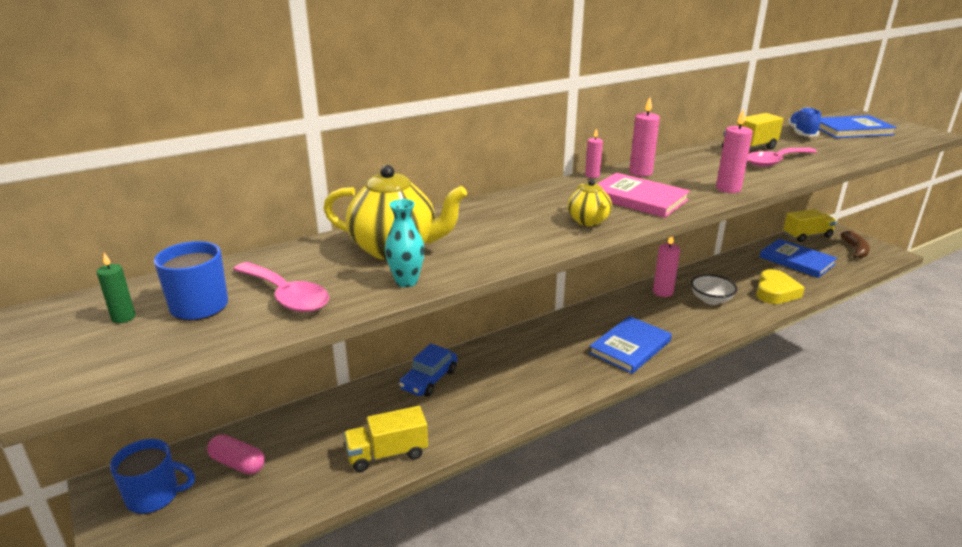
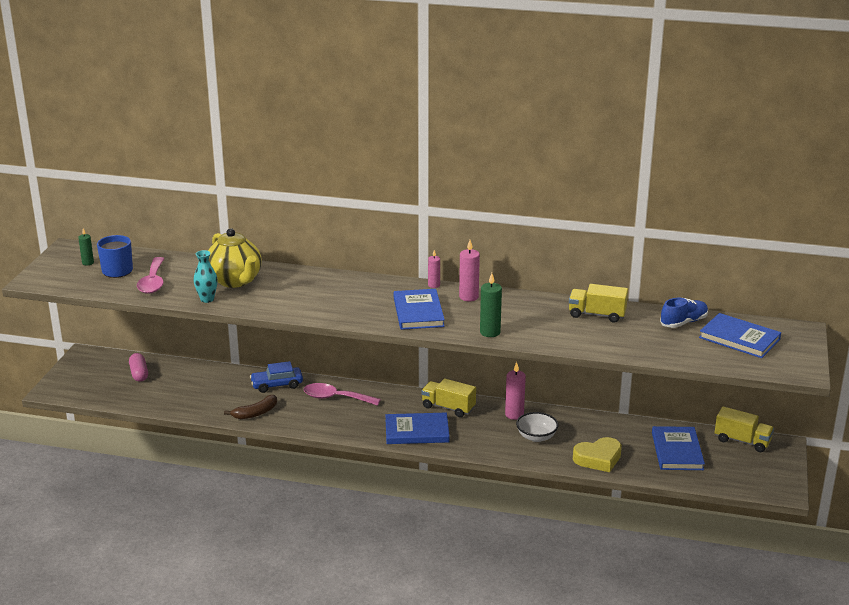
camera: 45 degrees right, 0 degrees up
(155, 496) = (94, 368): blue mug -> none
(387, 454) = (201, 406): yellow truck -> yellow truck (448, 407)
(589, 221) = (355, 311): yellow teapot -> none
(638, 199) = (418, 312): pink book -> blue book
(728, 189) = (490, 332): pink candle -> green candle
(775, 162) = (583, 332): pink spoon -> pink spoon (335, 398)
(855, 250) = (755, 472): brown banana -> brown banana (255, 413)

